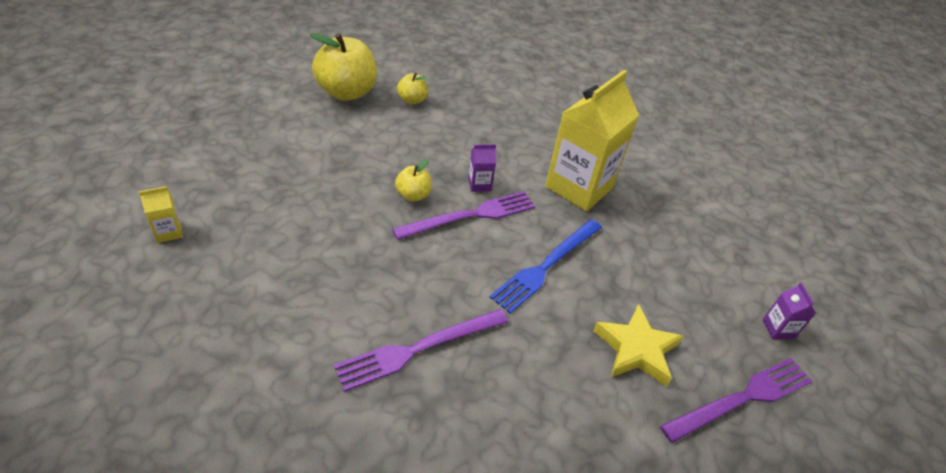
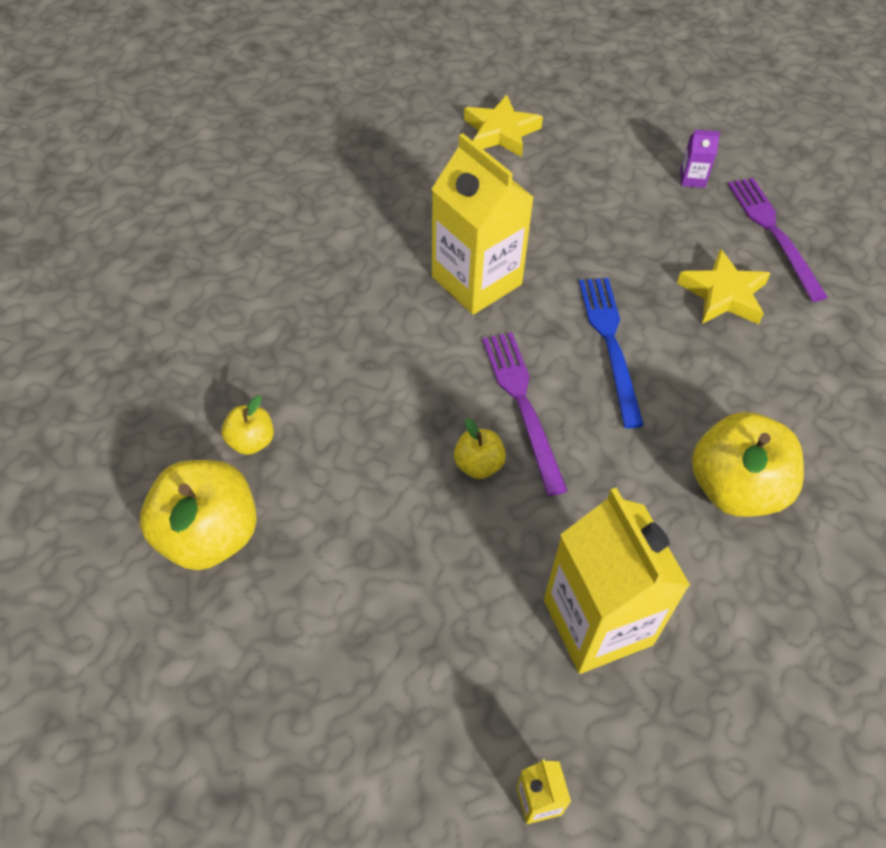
camera: 75 degrees left, 10 degrees up
(292, 259) = (597, 622): none -> yellow carton
(418, 349) = (735, 488): purple fork -> yellow apple
(479, 184) = (462, 385): purple carton -> none
(546, 266) = (610, 343): blue fork -> blue fork turned 150 degrees counterclockwise
(747, 194) = (500, 132): none -> yellow star

